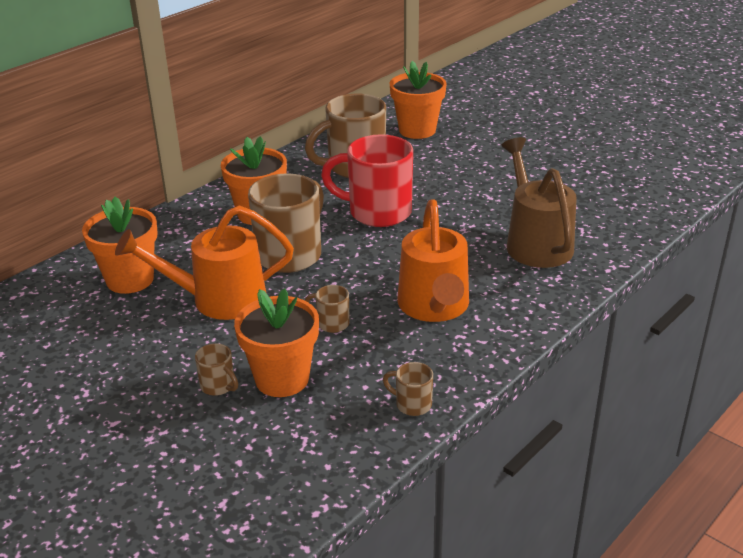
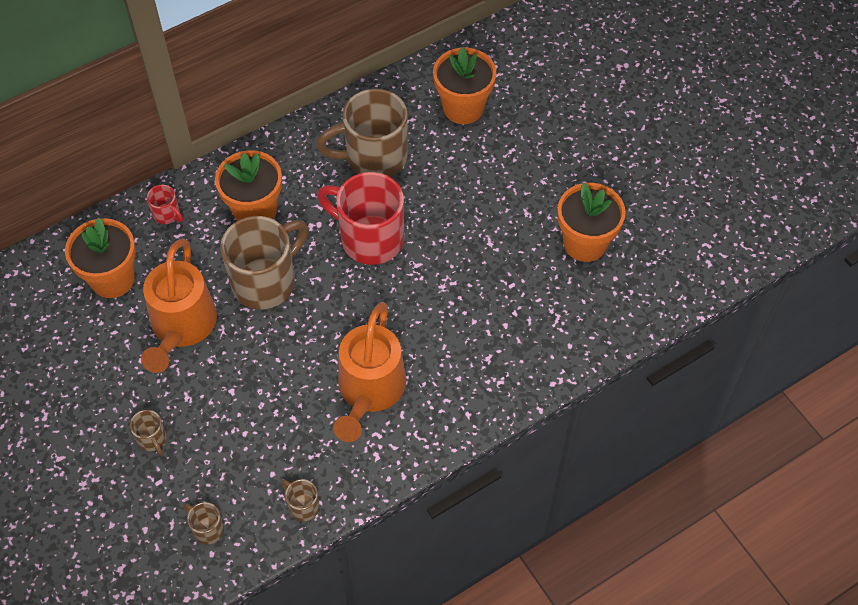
camera: 15 degrees right, 25 degrees up
(171, 230) = (167, 214): none -> red mug
(217, 299) = (182, 328): orange watering can -> orange watering can turned 90 degrees counterclockwise
(282, 379) = (206, 445): orange flower pot -> orange flower pot (585, 243)
(332, 323) = (271, 387): brown mug -> brown mug (207, 529)
(535, 242) = (502, 325): brown watering can -> none

